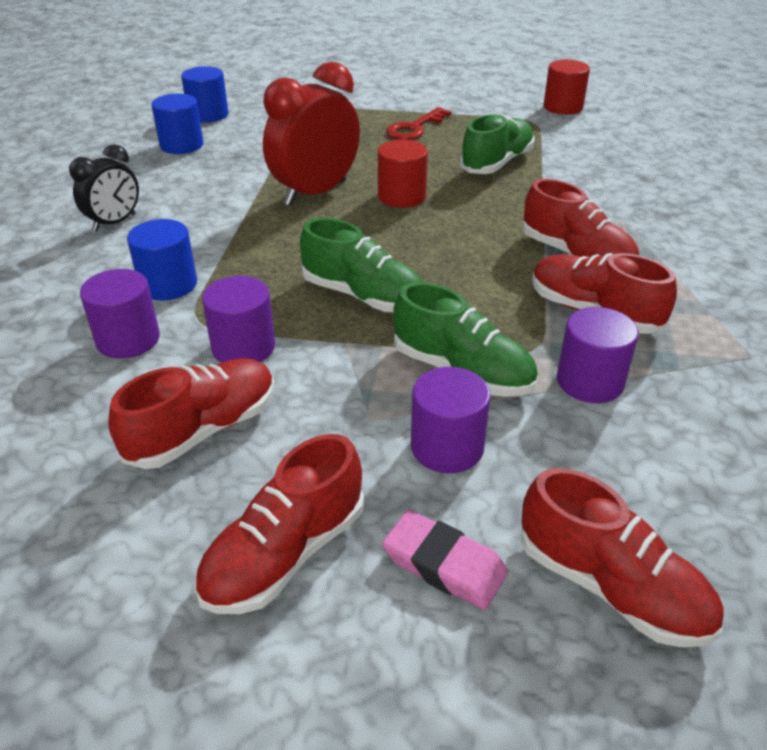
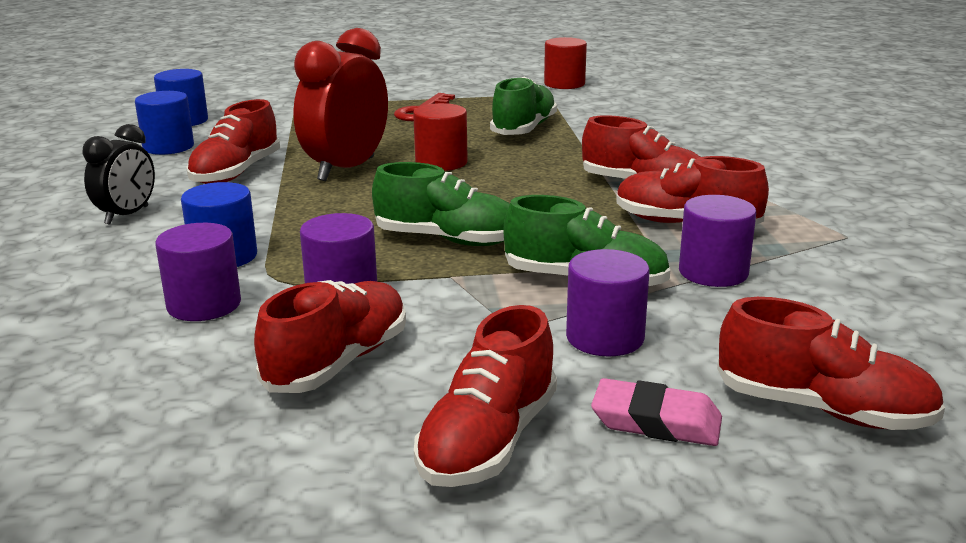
camera: 15 degrees left, 15 degrees down
(222, 185) = (236, 173): none -> red shoe

